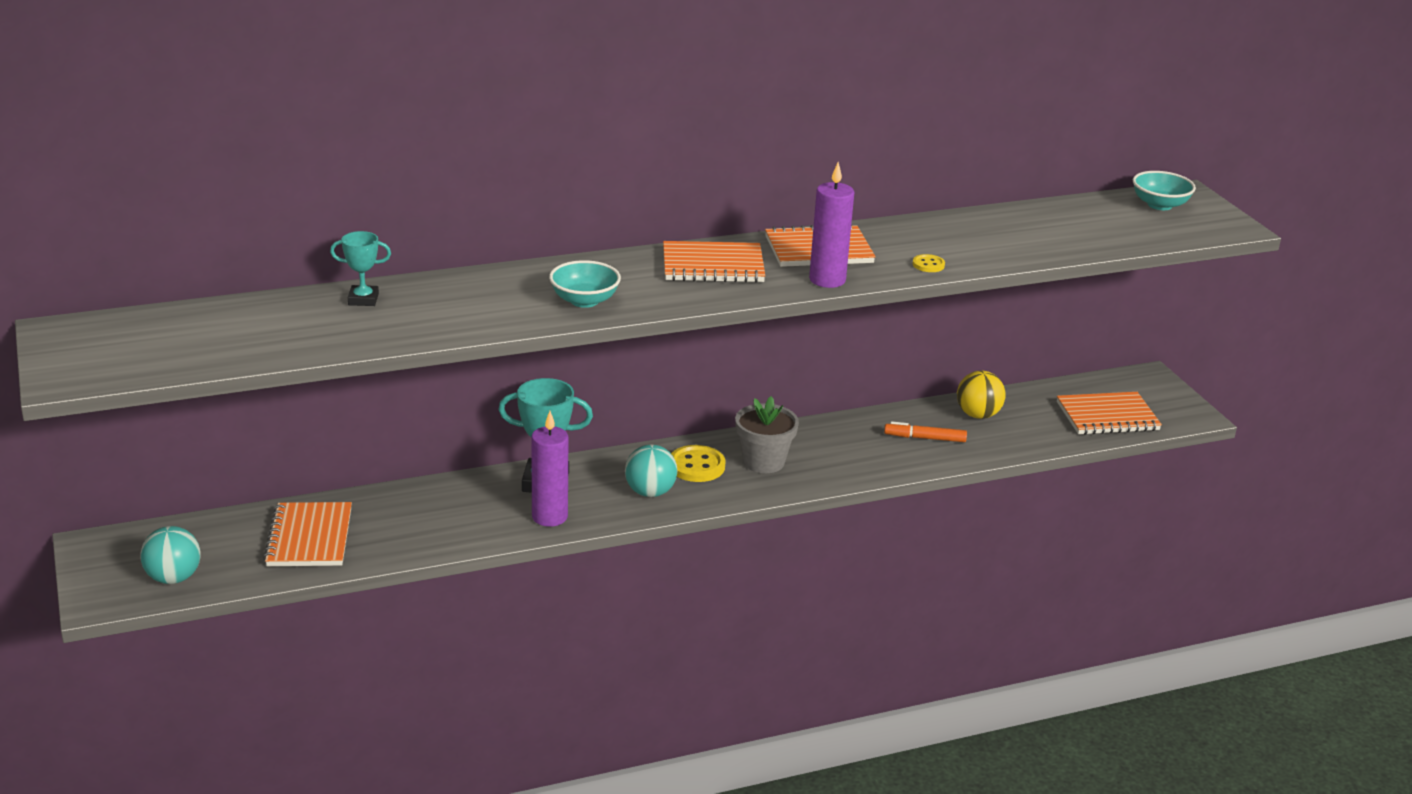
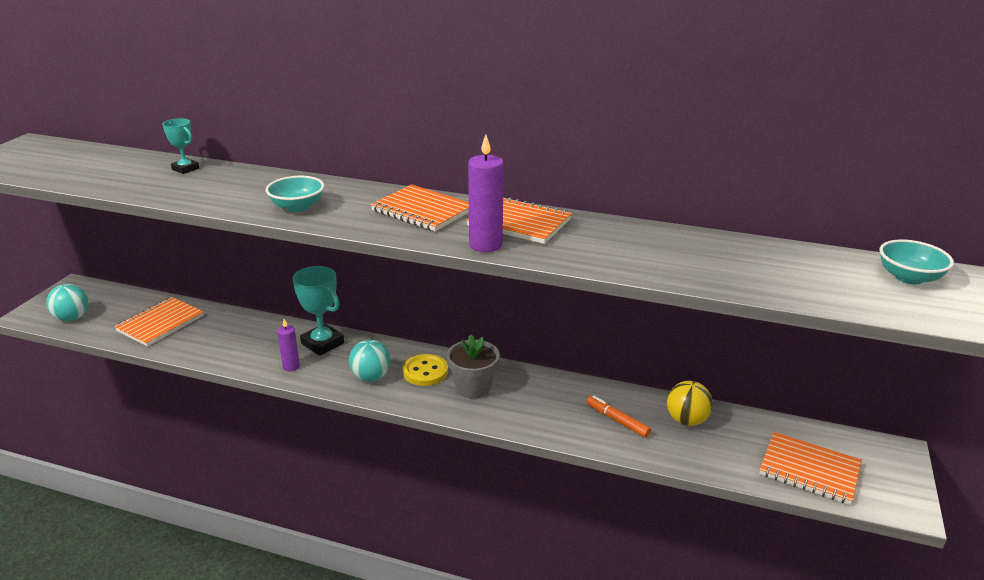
camera: 40 degrees right, 0 degrees up
(549, 517) = (291, 366): purple candle -> purple candle, size x0.62
(928, 265) = (589, 259): yellow button -> none

